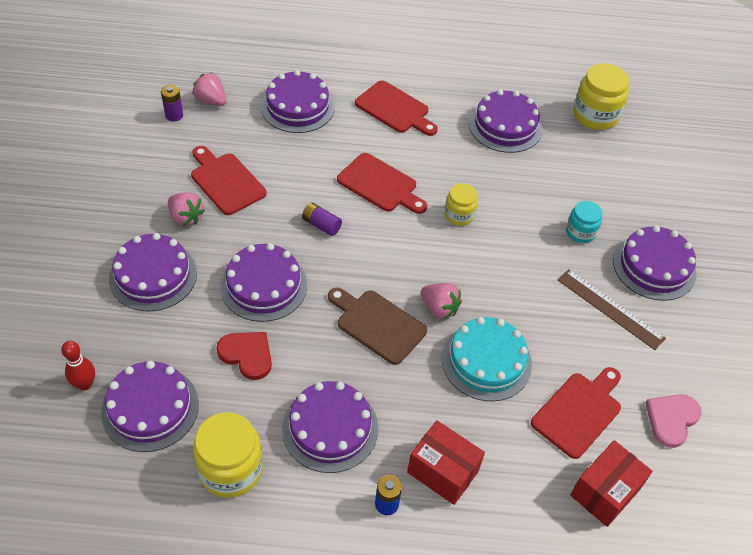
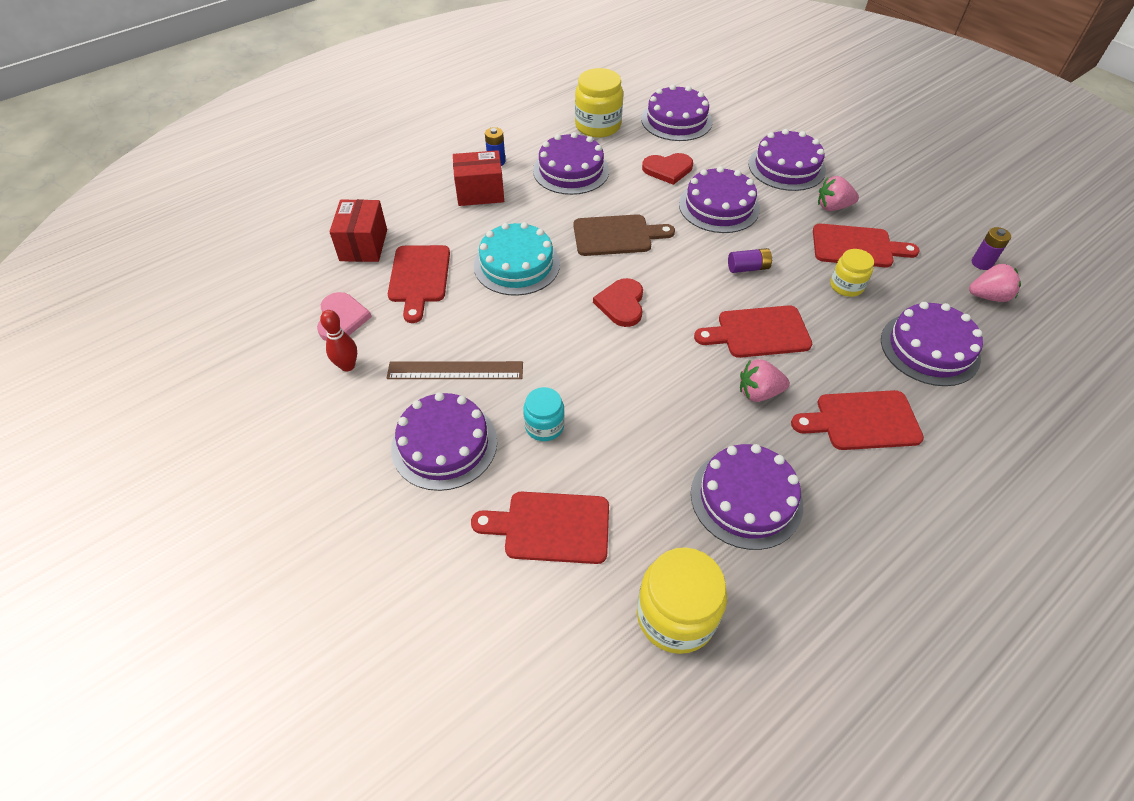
camera: 140 degrees right, 0 degrees up
(85, 384) = (724, 108): red bowling pin -> red bowling pin (347, 366)
(439, 308) = (589, 274): pink strawberry -> pink strawberry (758, 392)
(443, 268) = (621, 304): none -> red heart
(459, 215) = (664, 357): yellow jar -> yellow jar (846, 286)
(624, 184) = (551, 527): none -> red cutting board

